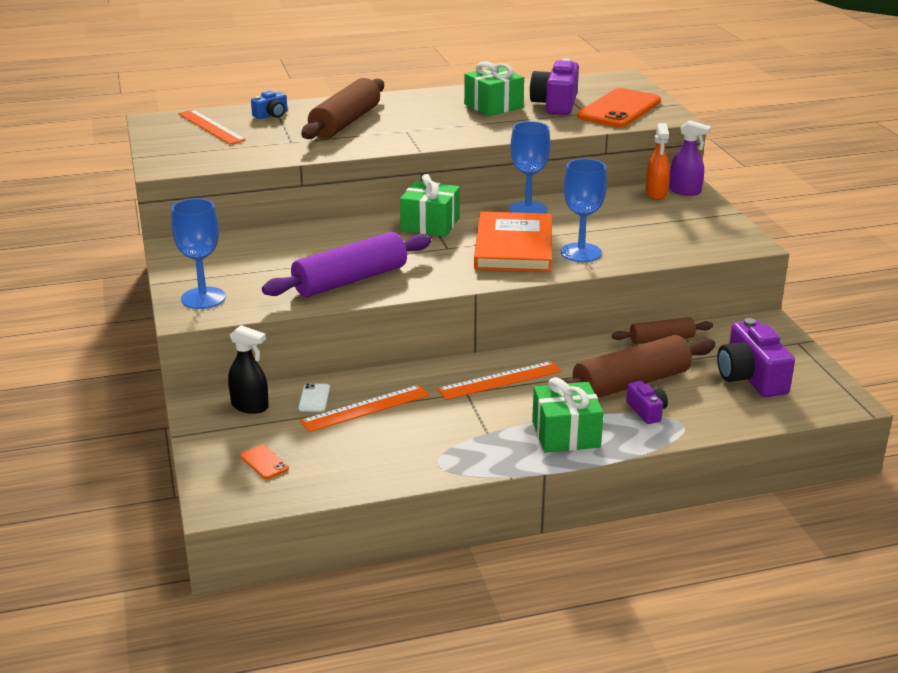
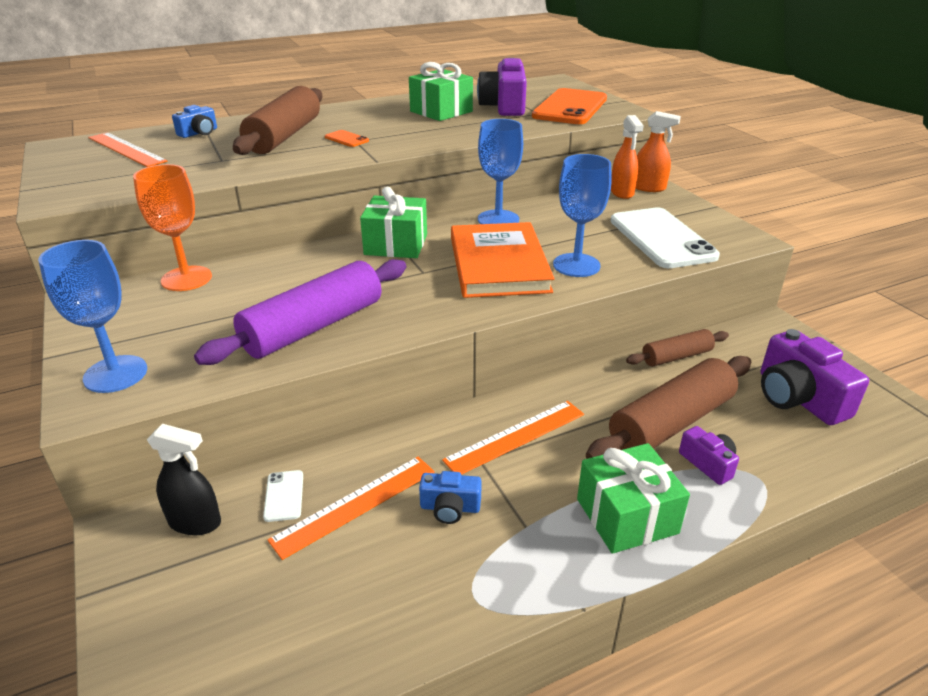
camera: 10 degrees left, 5 degrees up
(253, 238) = (186, 278): none -> orange goblet
(264, 462) = (218, 633): orange phone -> orange phone (346, 139)
(435, 417) = (450, 508): none -> blue camera
(670, 237) = (661, 238): none -> white phone
(685, 191) = (649, 188): purple spray bottle -> orange spray bottle

